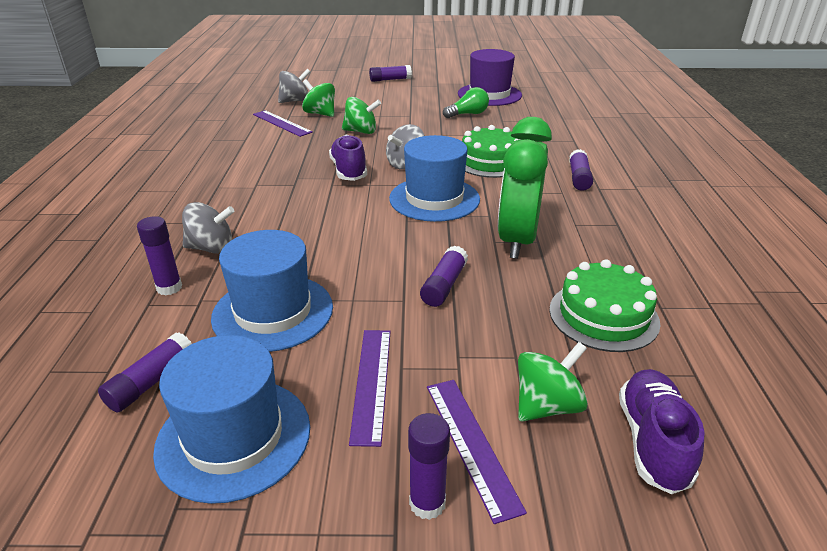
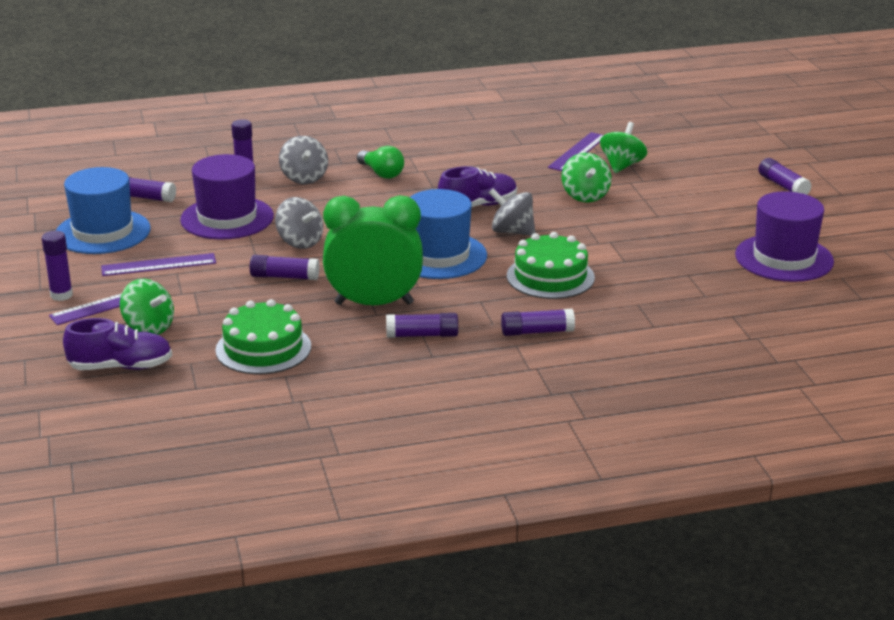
camera: 75 degrees right, 5 degrees down
(273, 312) = (227, 218): blue hat -> purple hat
(295, 101) = (651, 145): grey spinning top -> grey spinning top (300, 242)
(468, 114) = (692, 250): green light bulb -> green light bulb (381, 173)
(580, 224) = (422, 335): none -> purple glue stick

